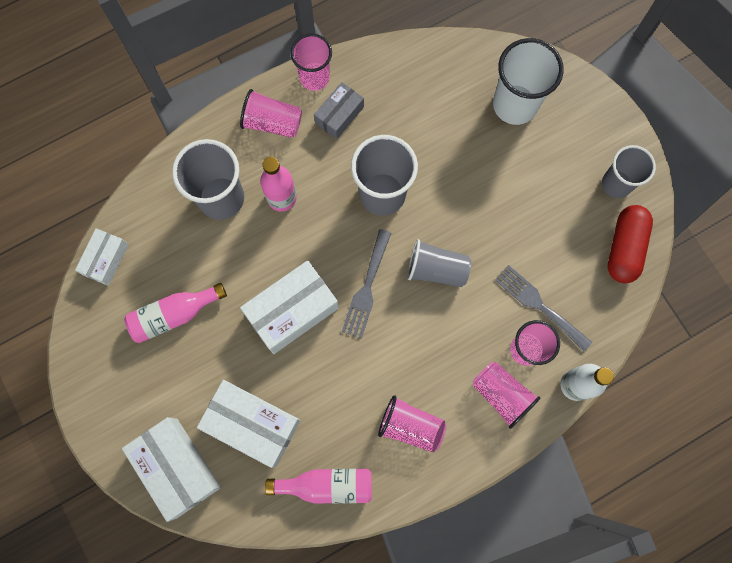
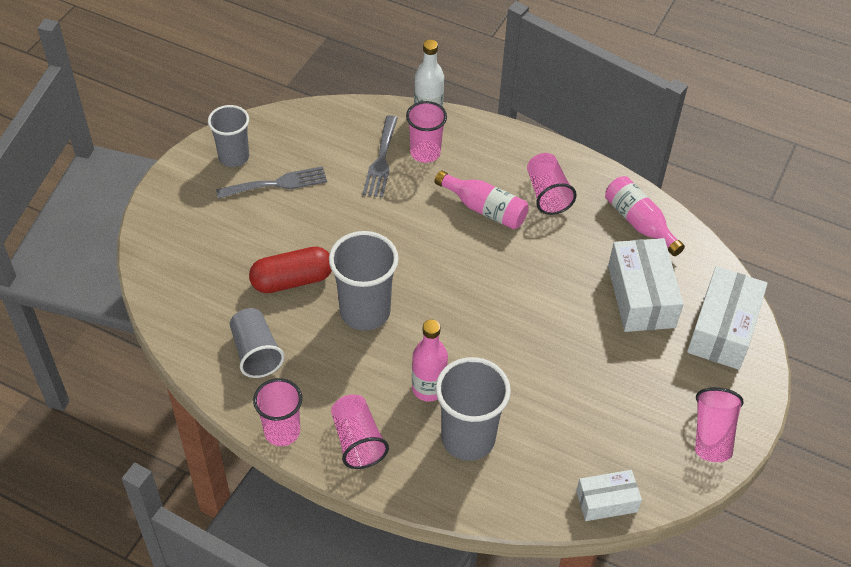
camera: 125 degrees left, 25 degrees down
(174, 315) = (606, 409): pink bottle -> pink bottle (485, 209)
(292, 311) = (525, 321): white box -> none
(339, 115) = (309, 388): grey box -> none
(366, 288) = (461, 279): grey fork -> grey fork (277, 183)
(436, 269) = (404, 239): grey cup -> grey cup (256, 352)
(501, 394) = (473, 151): pink cup -> pink cup (712, 435)
(514, 105) = (203, 257): white cup -> none
(624, 248) = (289, 129): red capsule -> red capsule (292, 280)

